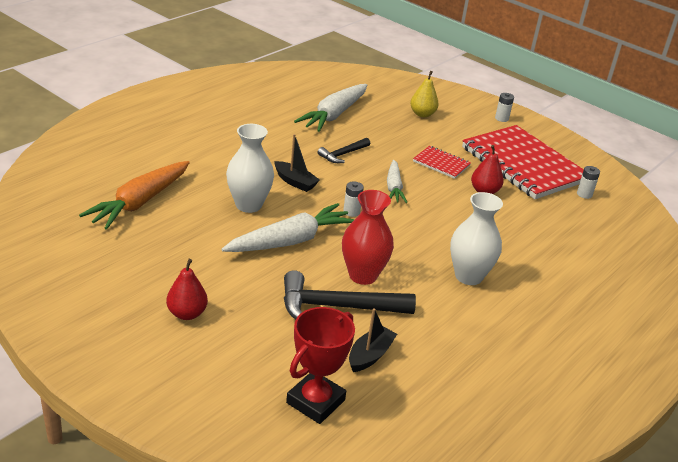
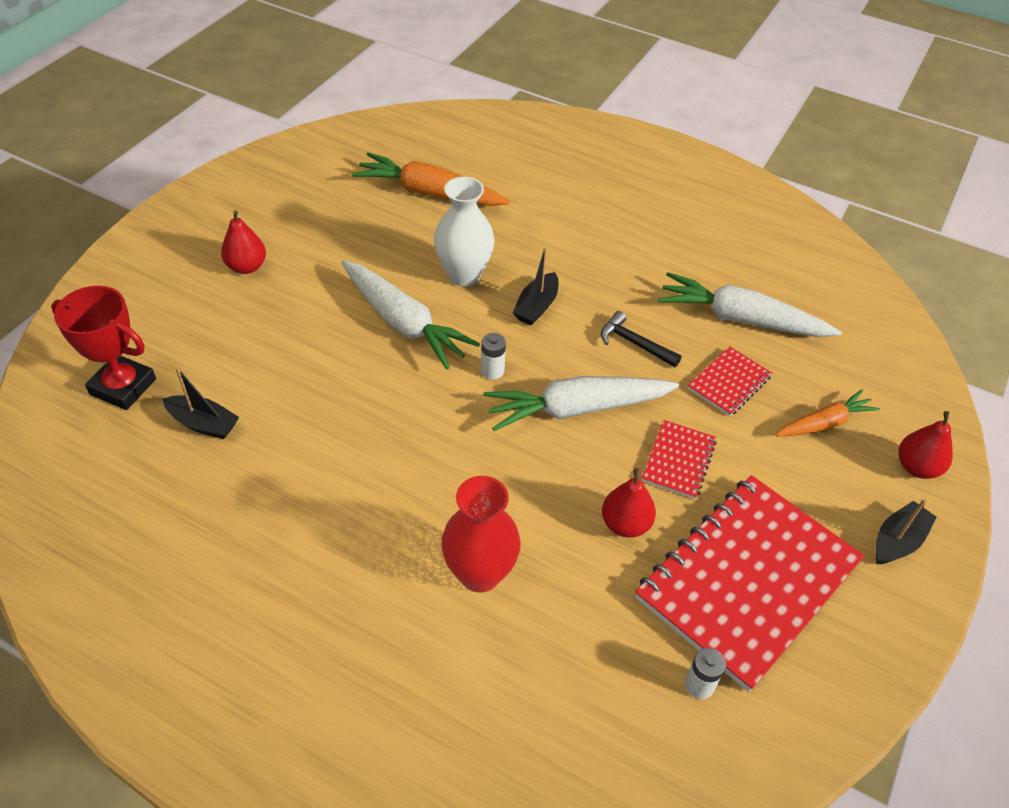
camera: 80 degrees right, 15 degrees up
(337, 307) = (286, 382): black hammer -> none
(363, 275) = (355, 399): red vase -> red vase (480, 573)
(385, 133) = (729, 383): none -> red notebook
(394, 187) = (577, 409): white carrot -> white carrot, size x1.68
(422, 114) = (824, 423): yellow pear -> orange carrot
(456, 99) = (917, 467): none -> red pear
(468, 276) = (388, 514): white vase -> none
(501, 118) = (897, 541): white battery -> black boat

